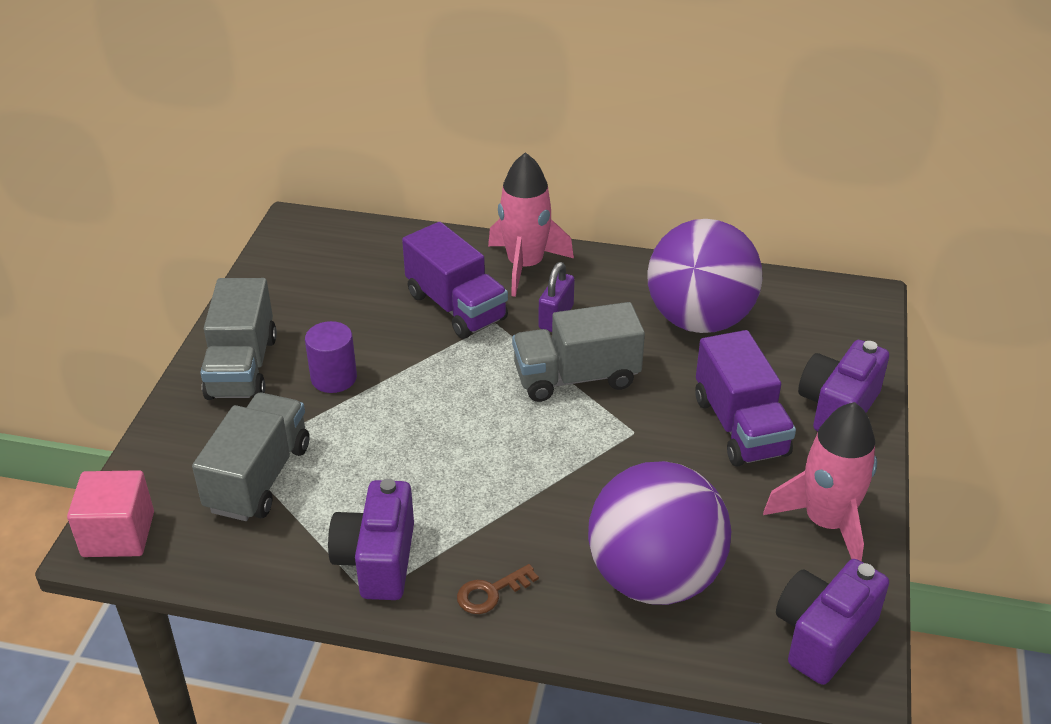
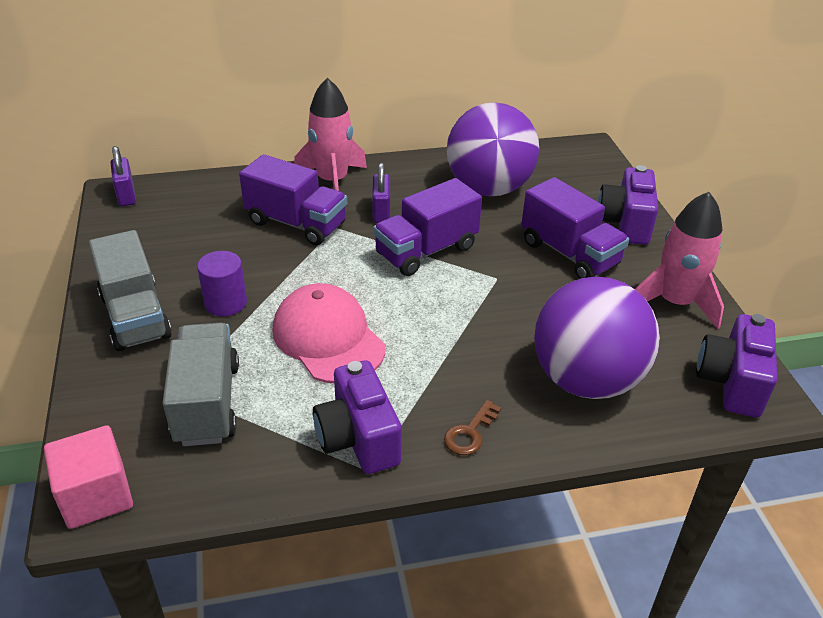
camera: 25 degrees left, 0 degrees up
(303, 229) = (126, 195): none -> purple padlock
(411, 446) = (328, 338): none -> pink cap
(576, 377) = (426, 251): grey truck -> purple truck

